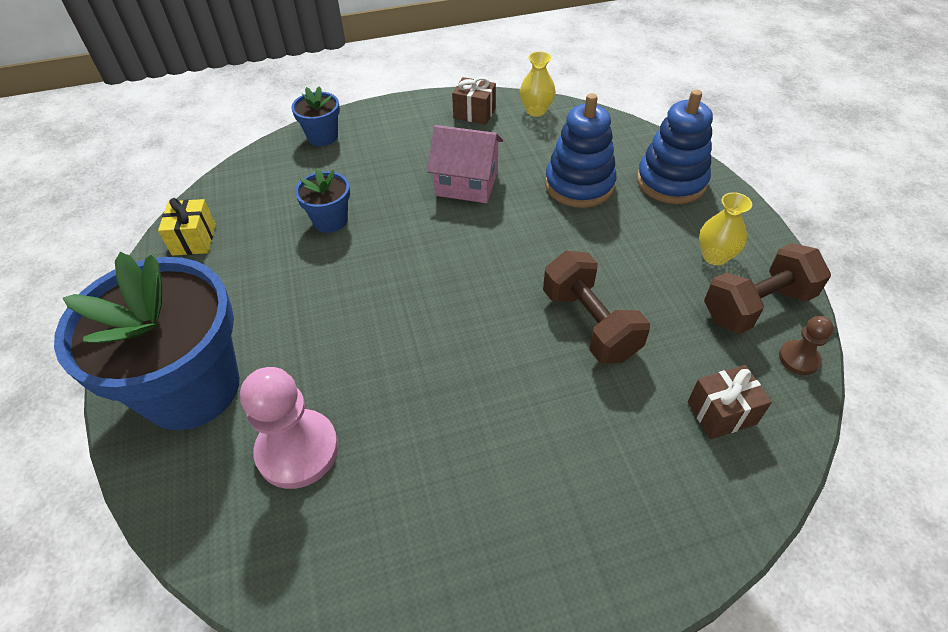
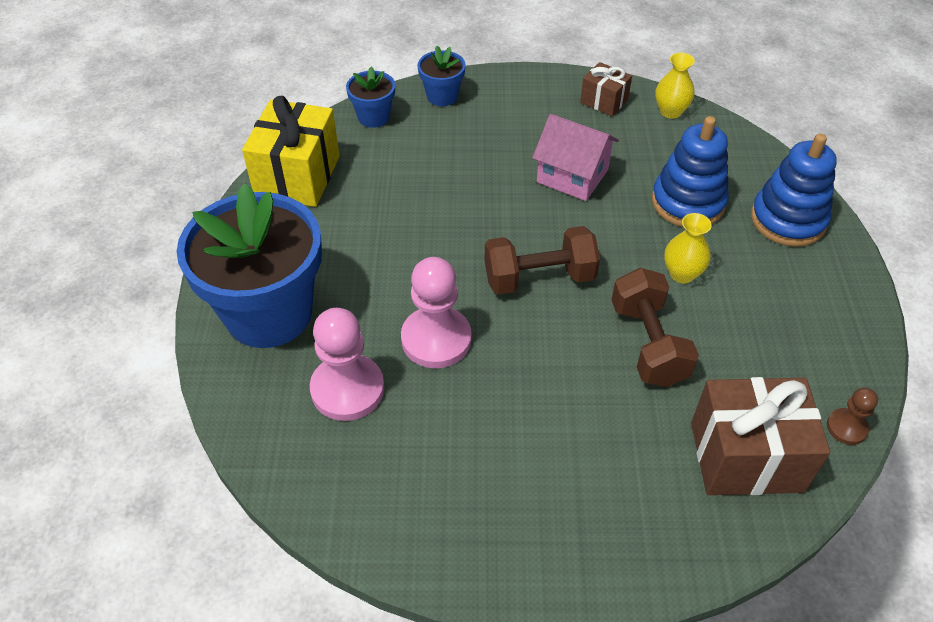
camera: 15 degrees right, 0 degrees up
(194, 239) = (298, 176): yellow gift -> yellow gift, size x1.88
(330, 220) = (428, 185): blue flower pot -> blue flower pot (373, 117)
(379, 371) = (436, 339): none -> pink pawn
(715, 256) = (802, 308): yellow vase -> yellow vase (682, 274)
(721, 413) = (746, 457): brown gift -> brown gift, size x1.88
(756, 306) = (825, 367): brown dumbbell -> brown dumbbell (539, 278)

